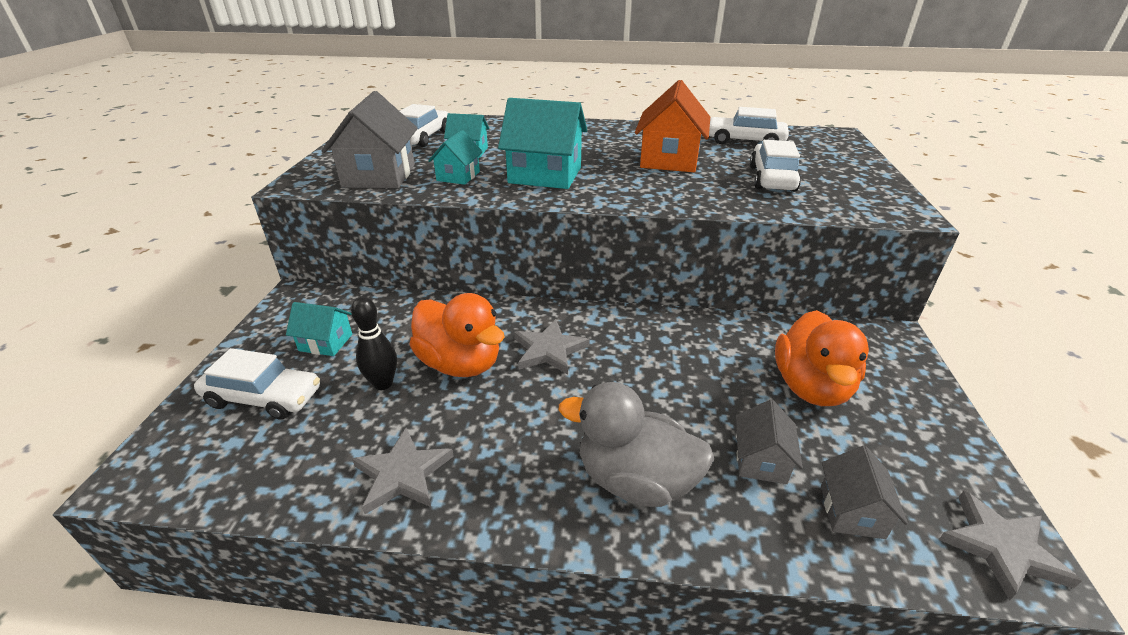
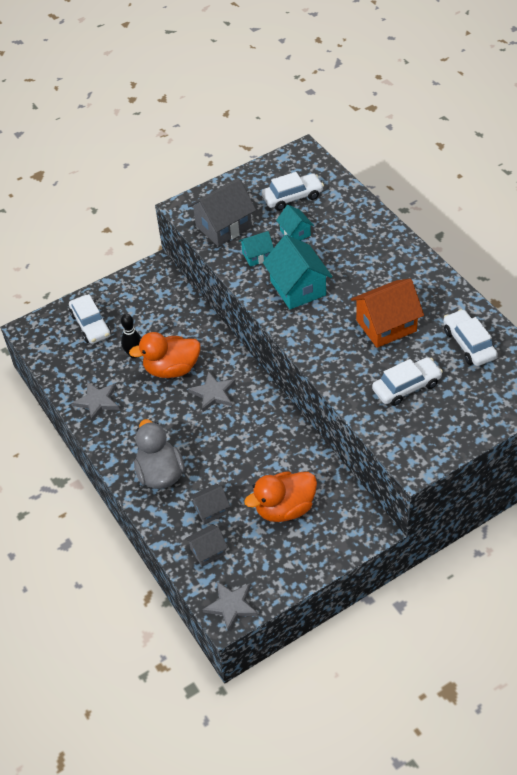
camera: 55 degrees right, 15 degrees up
(326, 342) = (138, 311): turquoise house -> none
(460, 363) = (171, 369): orange duck -> orange duck turned 75 degrees clockwise

